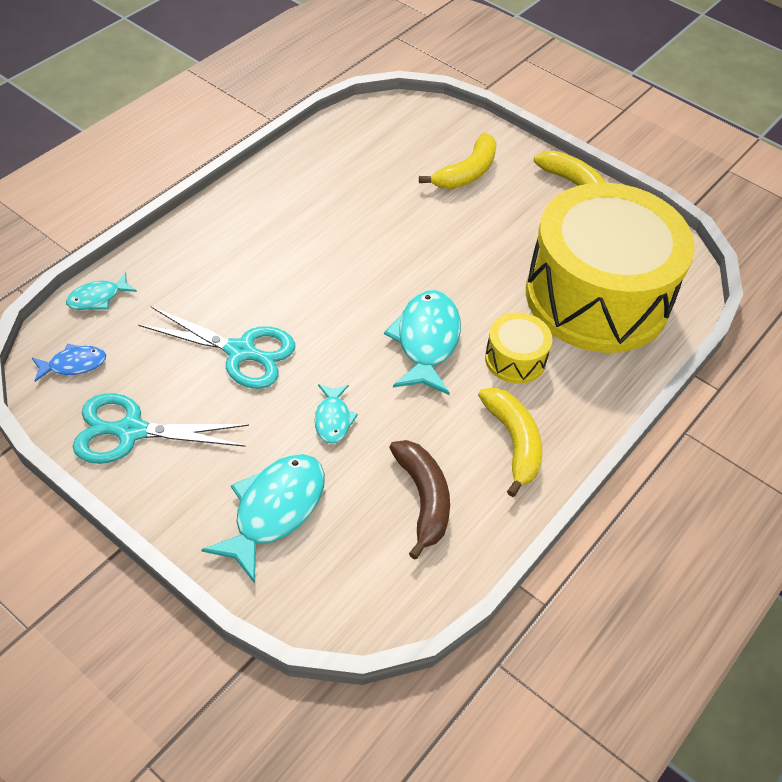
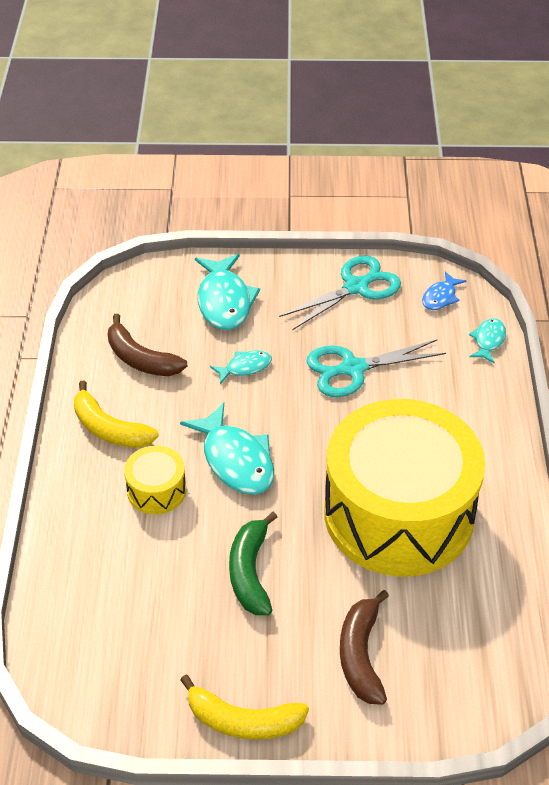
camera: 145 degrees right, 5 degrees down
(333, 419) = (245, 367): turquoise fish -> turquoise fish turned 105 degrees clockwise
(466, 172) = (361, 655): yellow banana -> brown banana
(493, 258) = (250, 572): none -> green banana
(597, 297) = (130, 595): yellow drum -> yellow drum (398, 513)

